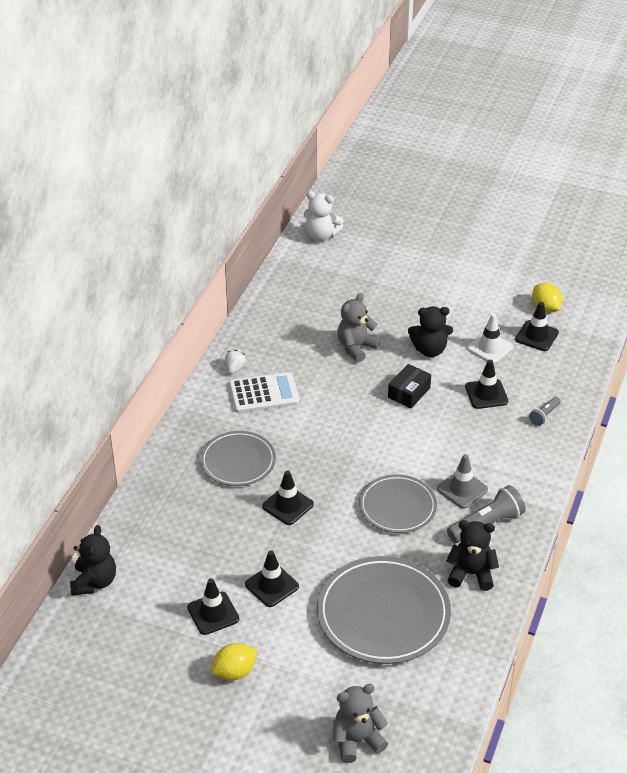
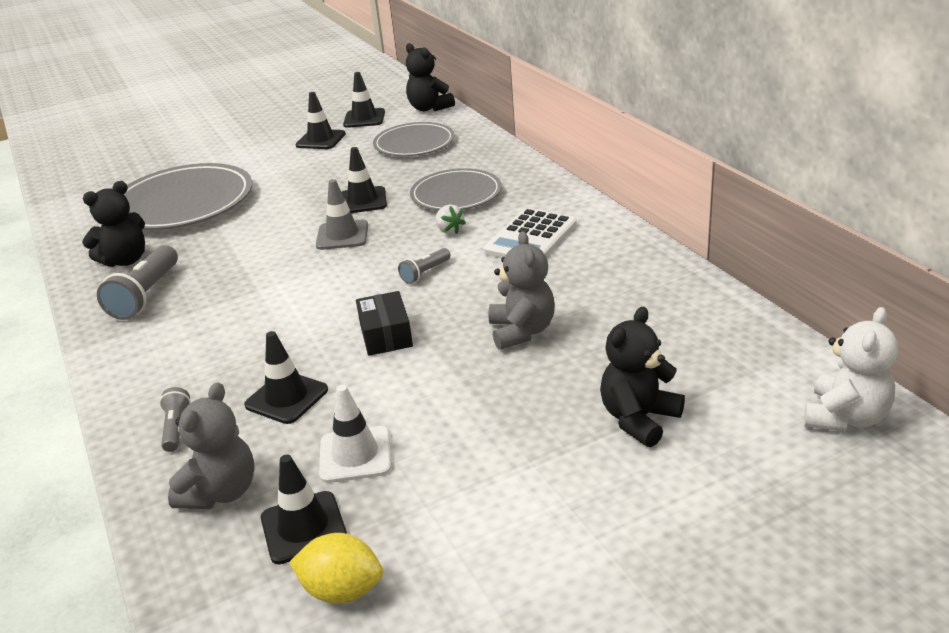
camera: 135 degrees right, 10 degrees down
(234, 368) = (598, 234): white strawberry -> white strawberry (449, 230)
(234, 672) = (261, 134): yellow lemon -> none
(271, 585) = (299, 168): black traffic cone -> black traffic cone (364, 118)
(321, 235) = (845, 417): white teddy bear -> white teddy bear turned 150 degrees clockwise
(341, 415) = (425, 273): none -> grey flashlight
(357, 740) = (128, 158): grey teddy bear -> grey teddy bear (221, 492)
(397, 506) = (259, 255): grey plate -> grey plate (414, 144)
(430, 350) = (432, 392): black teddy bear -> black teddy bear (639, 419)
(462, 489) = (206, 302): grey traffic cone -> grey traffic cone (342, 235)

